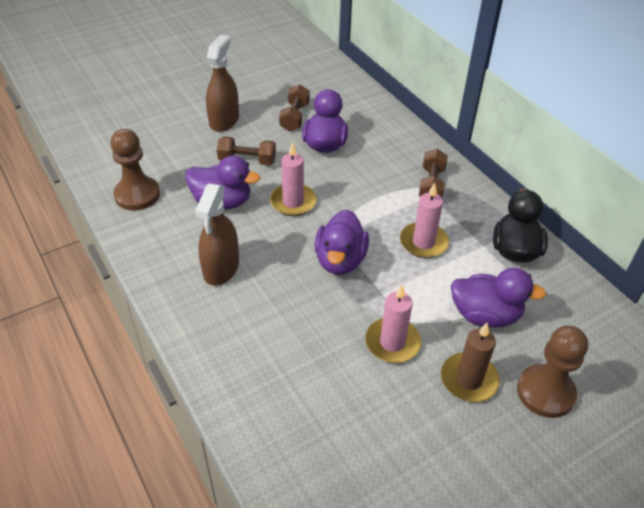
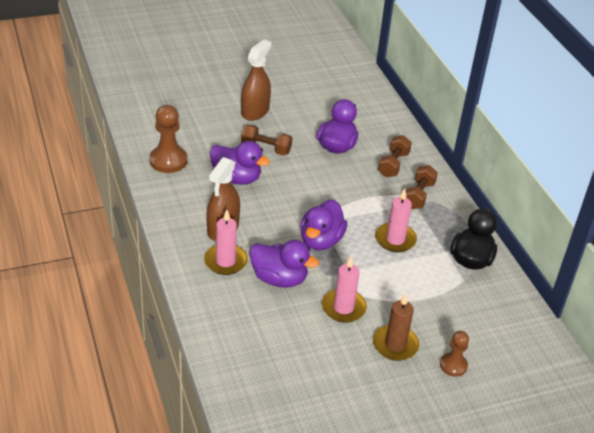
camera: 10 degrees right, 5 degrees down
(293, 202) = (295, 188): pink candle -> pink candle (225, 261)
(294, 117) = (317, 118): brown dumbbell -> brown dumbbell (393, 164)
(485, 315) = (426, 303): purple duck -> purple duck (279, 279)
(545, 392) = (453, 365): brown pawn -> brown pawn, size x0.60

